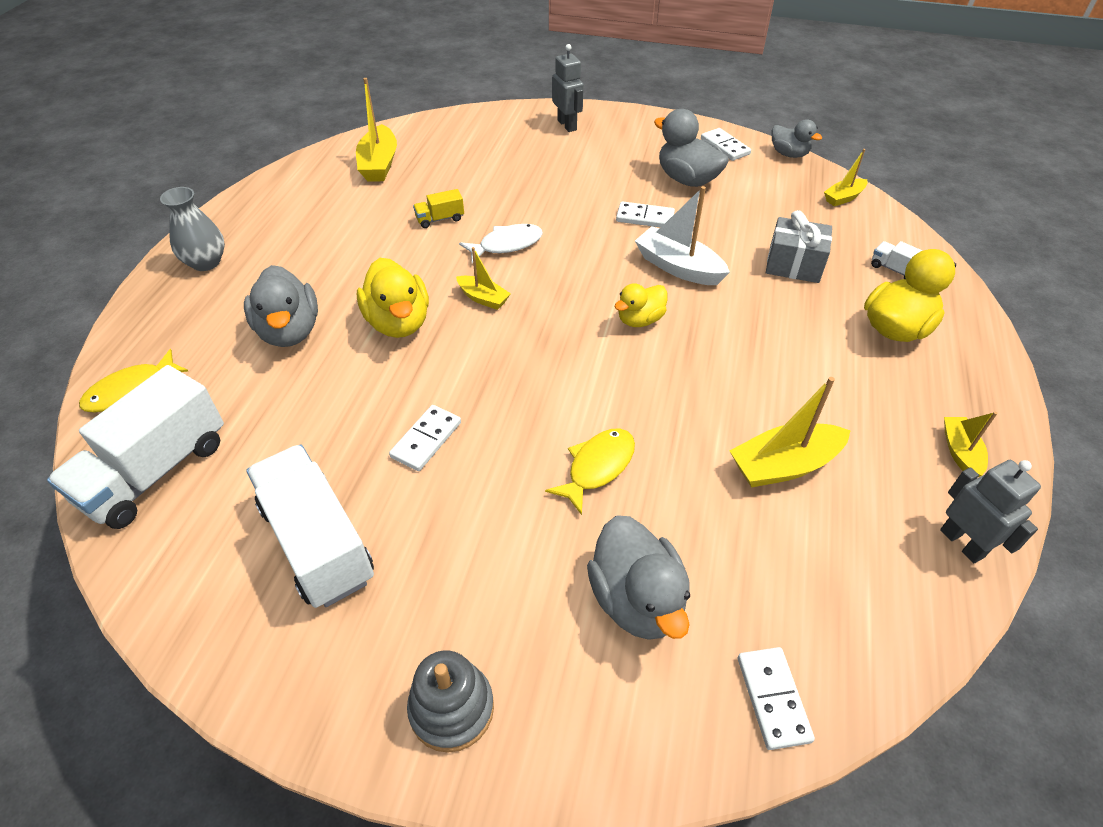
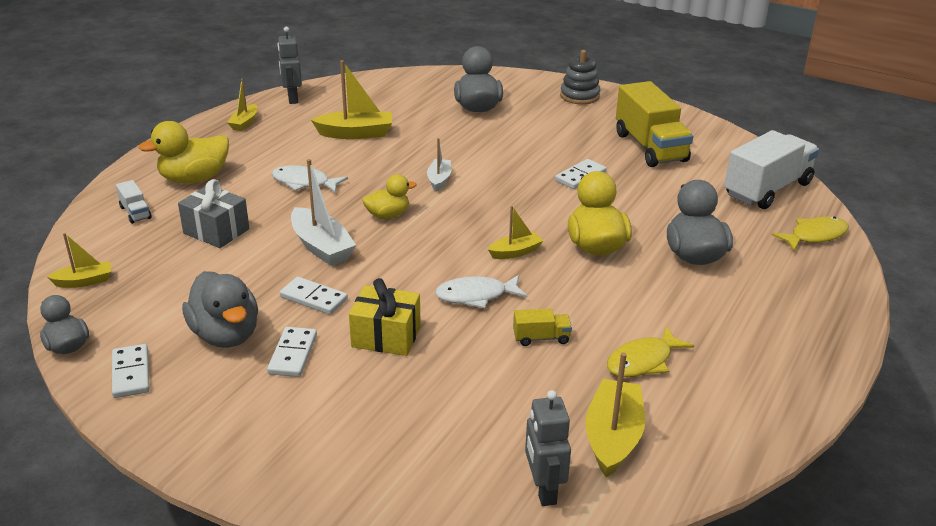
camera: 165 degrees left, 15 degrees down
(206, 262) = (803, 333): grey vase -> none
(317, 542) = (650, 147): white truck -> yellow truck
(483, 298) = (515, 252): yellow boat -> yellow boat turned 105 degrees clockwise
(565, 199) = (386, 336): none -> yellow gift
(567, 125) = (312, 460): grey robot -> grey robot (543, 489)
(597, 467) = (471, 149): yellow fish -> yellow fish (643, 361)
(612, 390) = (439, 180): none -> white boat
(769, 349) = (304, 183): none -> white fish
(773, 698) = (433, 79): white domino -> white domino (292, 354)

